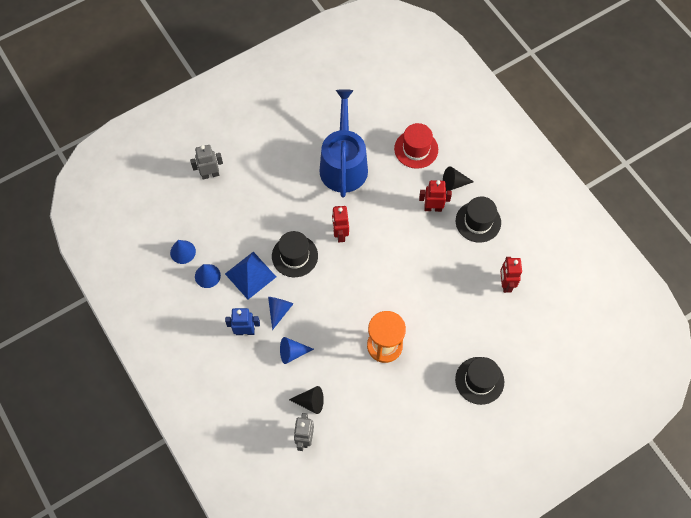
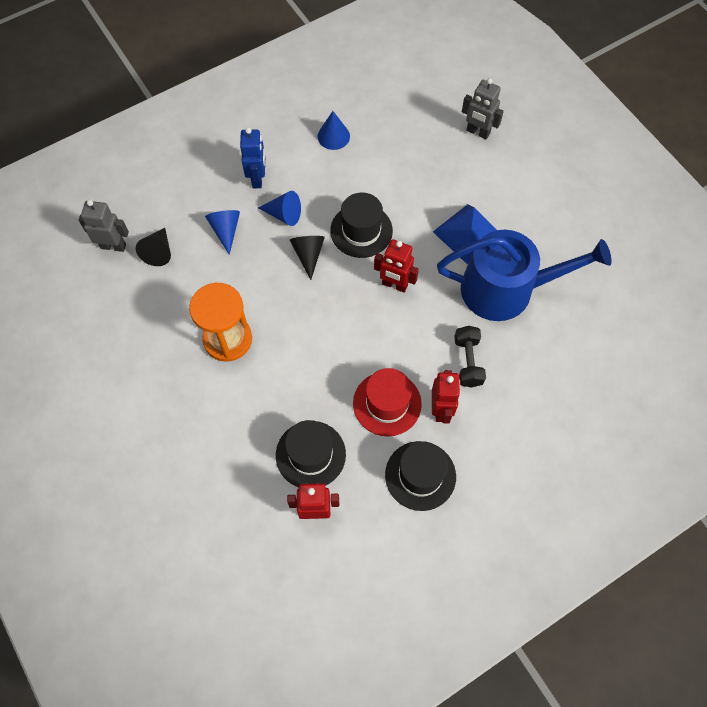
camera: 90 degrees right, 0 degrees up
(183, 252) = (366, 109): blue cone -> none
(210, 174) = (478, 132): grey robot -> grey robot turned 135 degrees clockwise
(250, 275) = (334, 181): blue pyramid -> blue pyramid (467, 233)
(340, 234) = (394, 285): red robot -> red robot turned 150 degrees counterclockwise
(398, 190) = (468, 361): none -> black dumbbell
(416, 149) = (541, 388): red hat -> red hat (387, 403)
(454, 183) = (485, 442): black cone -> black cone (308, 255)
(479, 380) = (167, 463): black hat -> black hat (310, 454)

